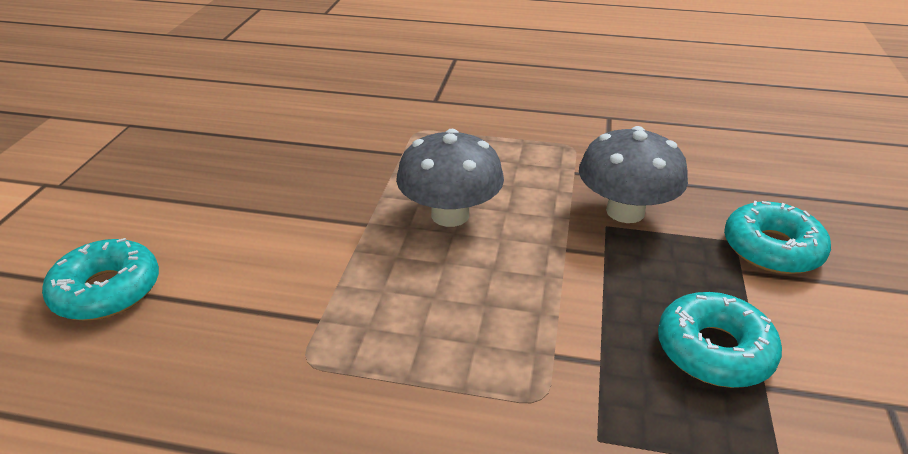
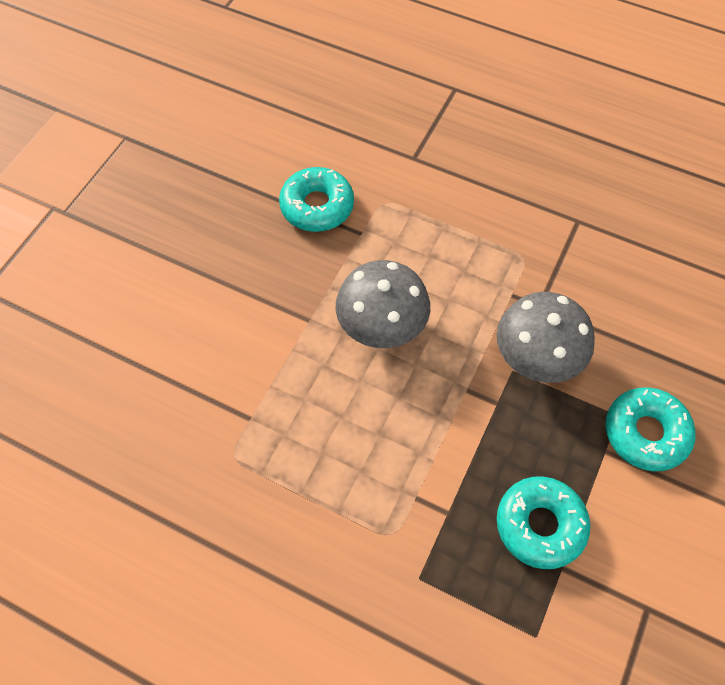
camera: 15 degrees right, 25 degrees up
(107, 291) = (98, 349): turquoise donut -> turquoise donut (317, 206)

